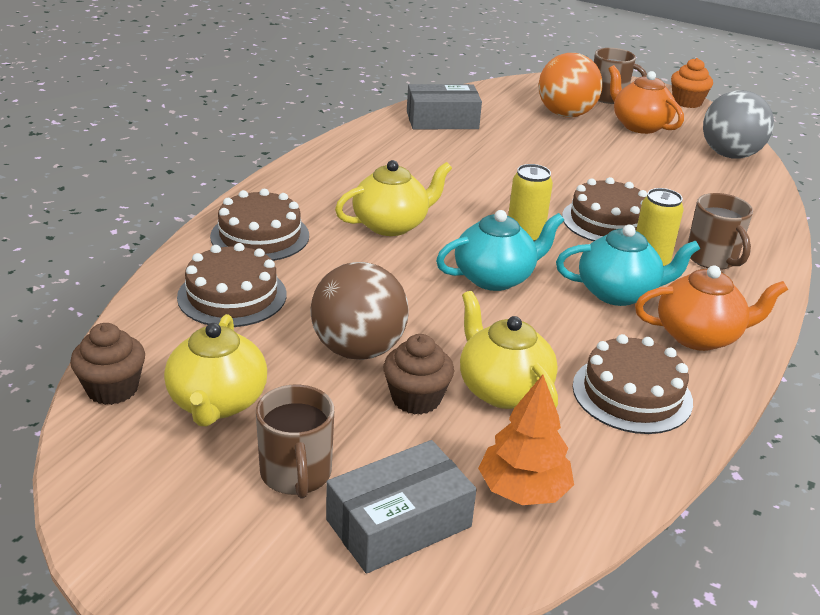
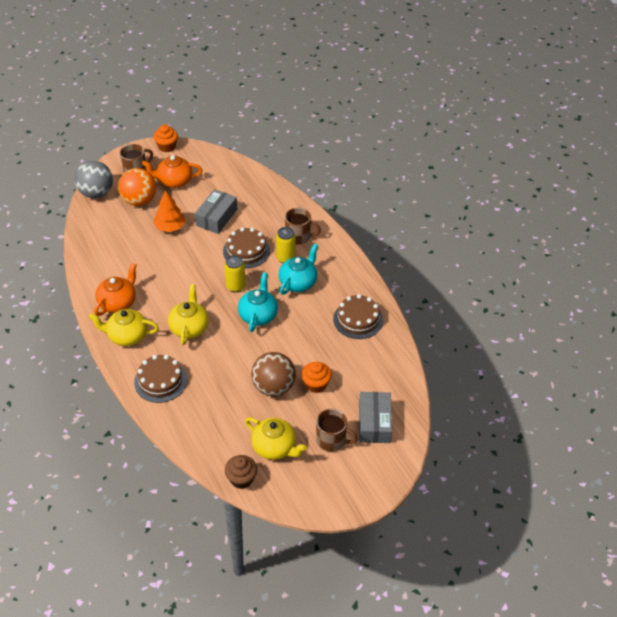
camera: 55 degrees left, 15 degrees up
(232, 296) = (203, 412): brown cake -> none
(416, 399) = (316, 384): brown cupcake -> orange cupcake
(442, 120) = (103, 252): grey box -> grey box (216, 217)
(502, 390) = (329, 355): yellow teapot -> yellow teapot (127, 336)
(523, 490) = (382, 380): orange tree -> orange tree (170, 227)
(699, 336) = (341, 277): orange teapot -> orange teapot (118, 303)
(729, 155) = (227, 170): grey ball -> grey ball (96, 193)

